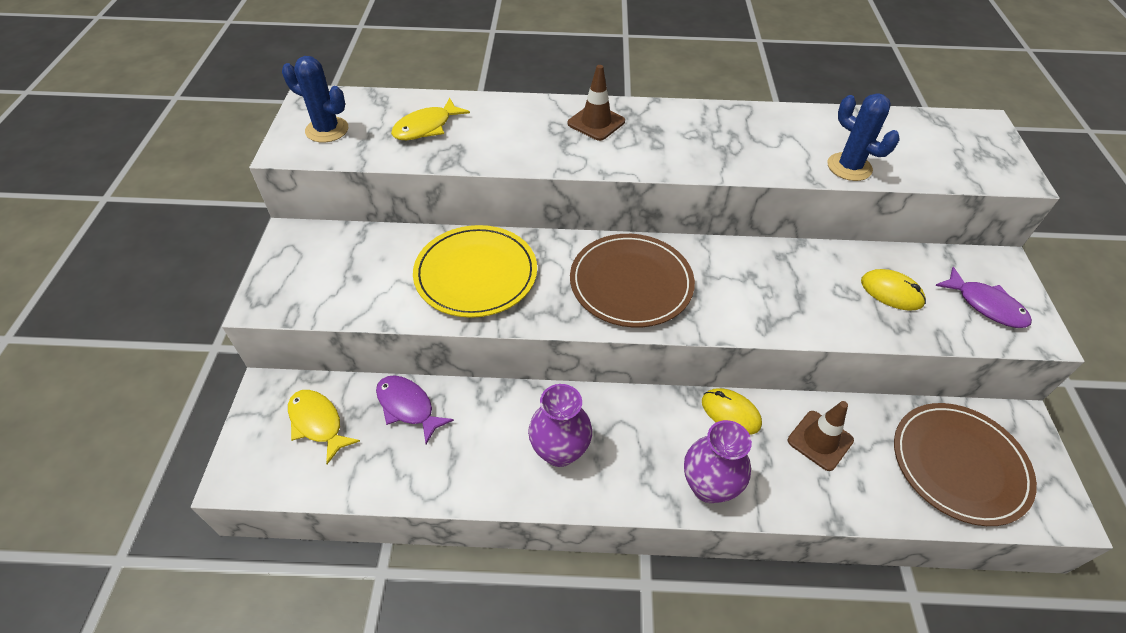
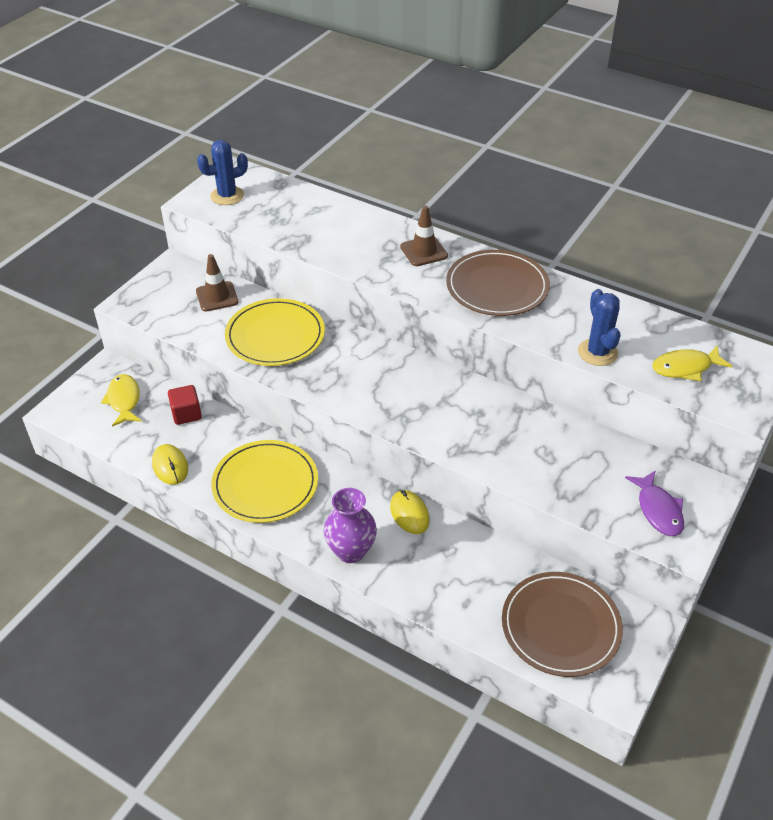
camera: 30 degrees right, 5 degrees down
(327, 130) = (227, 196): blue cactus -> blue cactus turned 75 degrees counterclockwise
(408, 407) = (186, 414): purple fish -> red cube
(426, 127) = (295, 215): yellow fish -> yellow fish (685, 368)
(559, 451) = (265, 484): purple vase -> yellow plate
(631, 283) = (381, 383): brown plate -> brown plate (497, 287)
(820, 440) = (462, 561): brown traffic cone -> brown traffic cone (217, 297)
(891, 292) = (584, 469): yellow mouse -> yellow mouse (170, 466)

